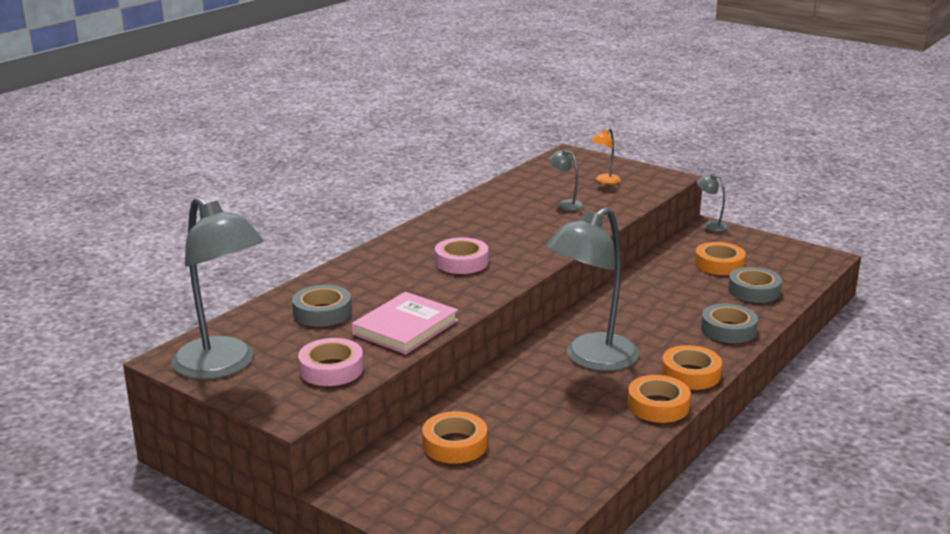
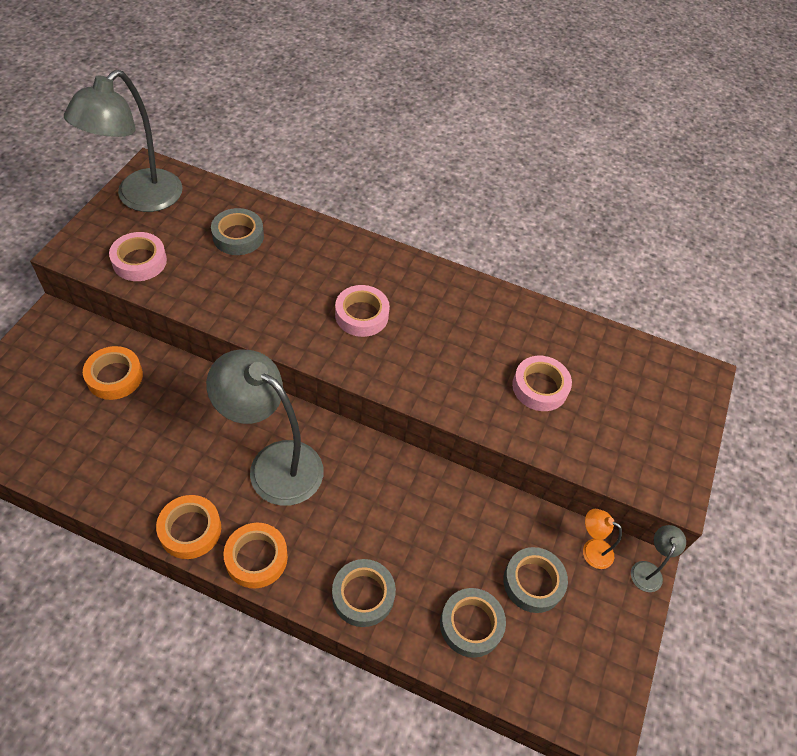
camera: 70 degrees right, 30 degrees up
(405, 327) = (218, 295): pink book -> none
(565, 204) = (540, 387): grey lamp -> pink tape
(604, 181) = (629, 420): orange lamp -> orange lamp (591, 550)
(719, 264) = (533, 582): orange tape -> grey tape

